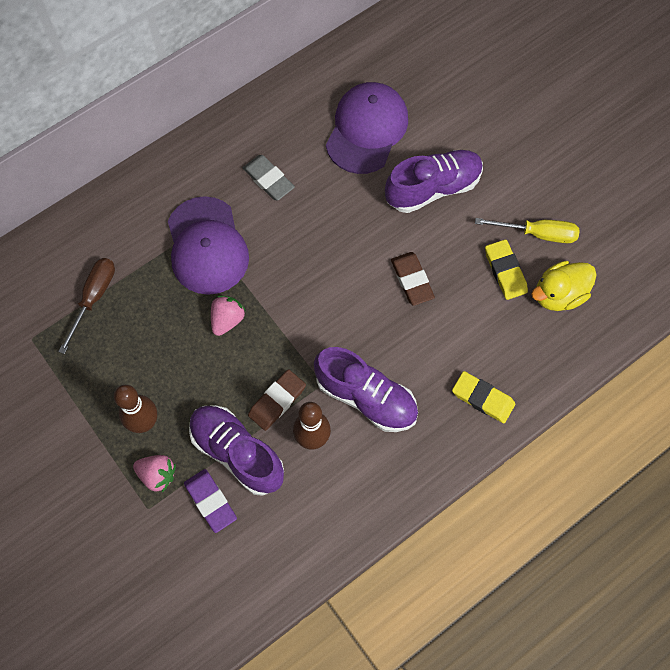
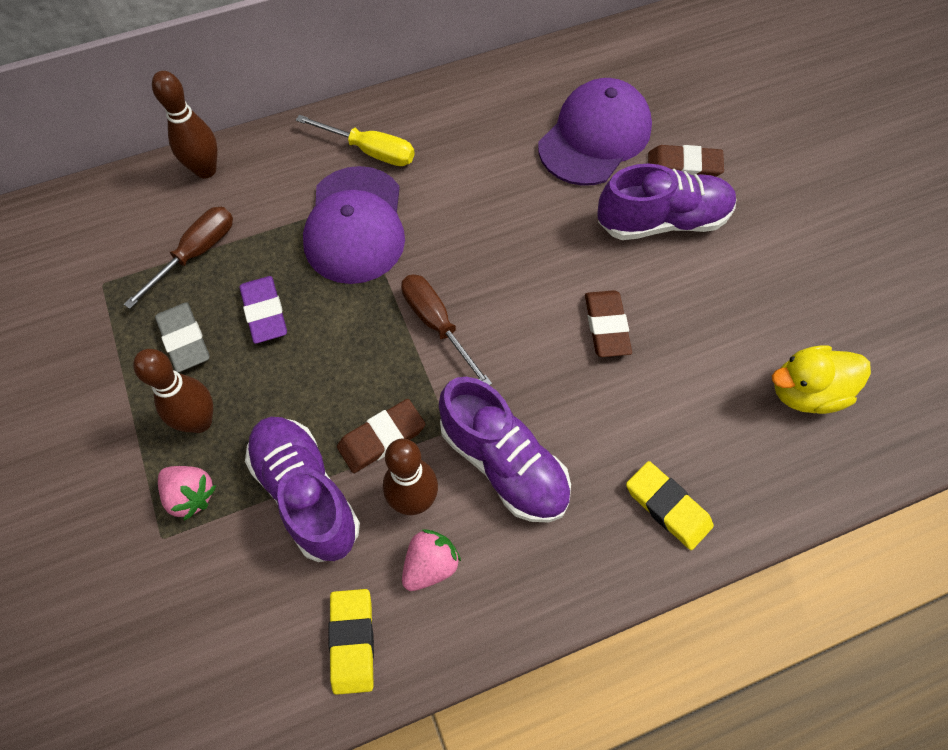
camera: 15 degrees right, 5 degrees down
(75, 228) = (206, 170): none -> brown bowling pin
(210, 501) = (248, 551): purple eraser -> purple eraser (264, 312)
(227, 320) = (351, 318): pink strawberry -> pink strawberry (430, 565)
(268, 179) = (456, 167): grey eraser -> grey eraser (184, 339)
(291, 309) = (437, 324): none -> brown screwdriver
(438, 139) = (684, 166): none -> brown eraser
(505, 271) = (736, 344): yellow eraser -> yellow eraser (352, 641)
(537, 233) = (791, 307): yellow screwdriver -> yellow screwdriver (370, 151)

